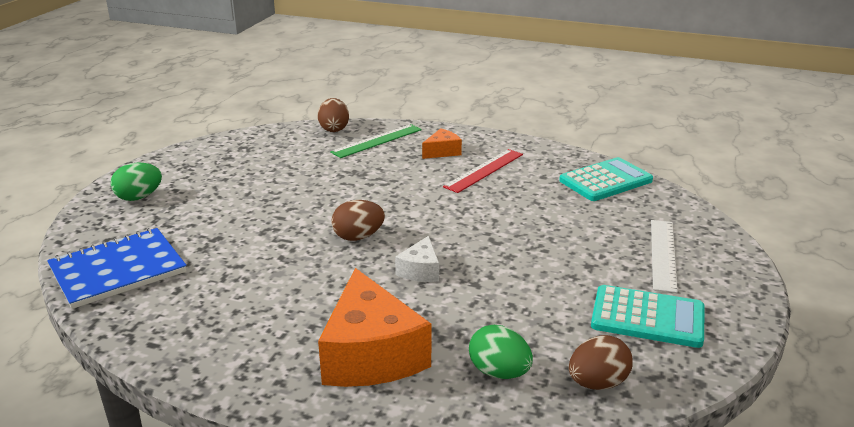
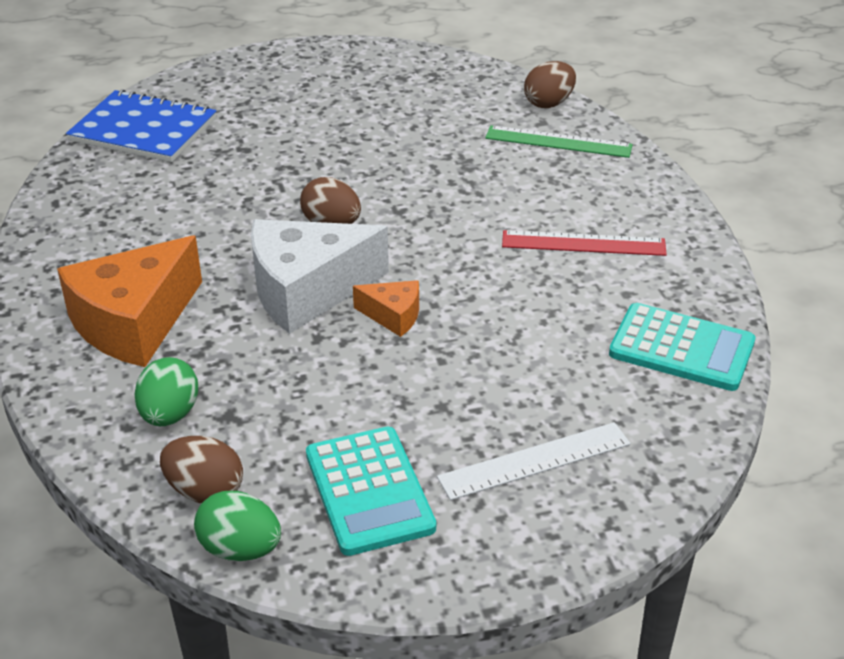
camera: 55 degrees right, 10 degrees up
(139, 197) = (270, 75): green egg -> green egg (240, 549)
(420, 270) = (307, 291): white cheese -> white cheese, size x2.09
(442, 152) = (592, 195): orange cheese -> orange cheese (393, 316)

